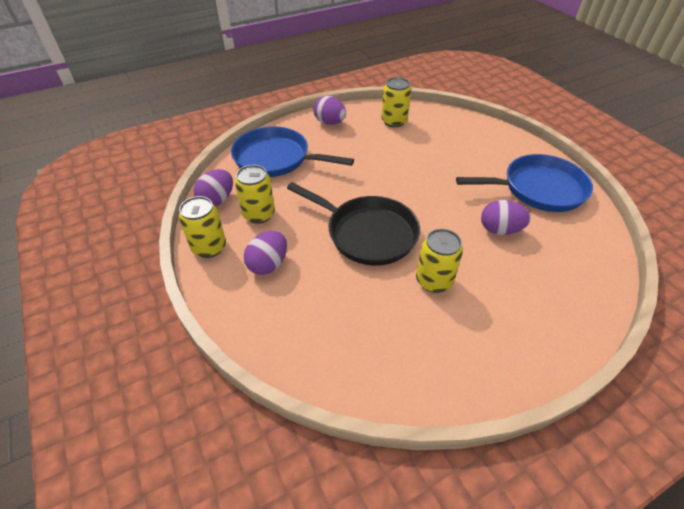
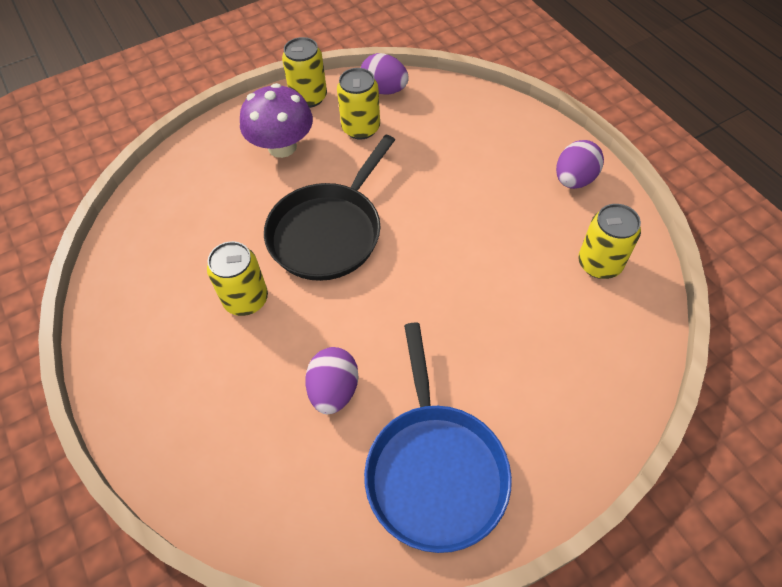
camera: 90 degrees right, 10 degrees up
(268, 264) = (282, 146): purple egg -> purple mushroom
(276, 158) = (472, 129): blue pan -> none

